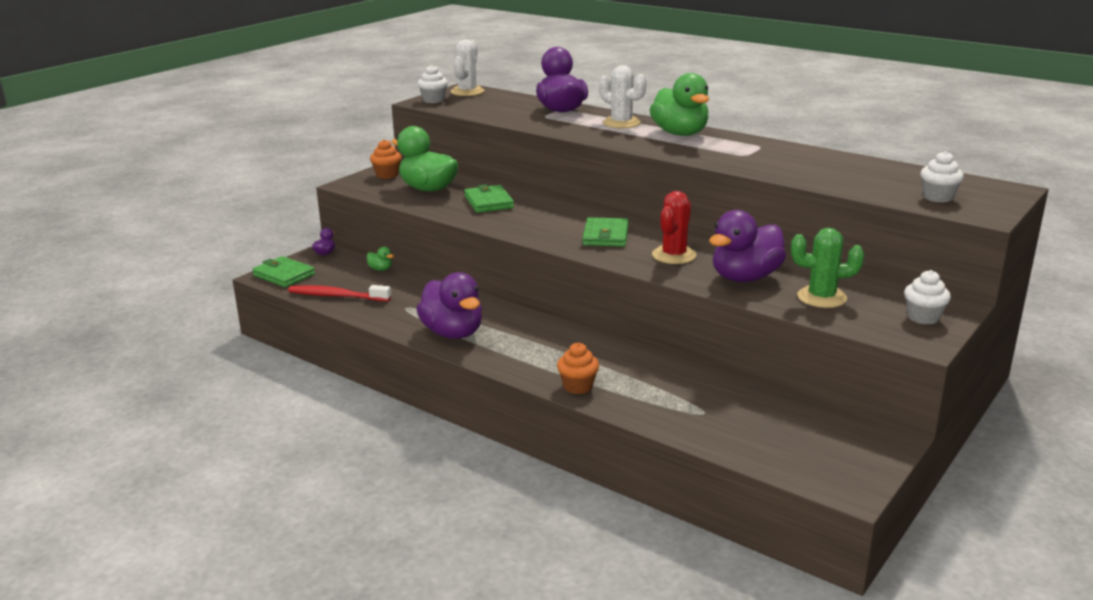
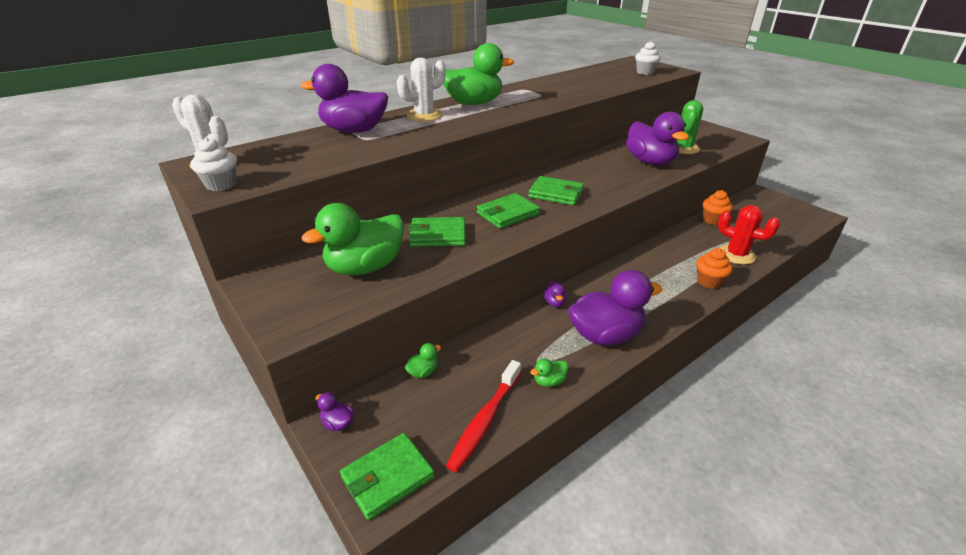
camera: 75 degrees left, 10 degrees up
(384, 314) = (549, 381): none -> green duck
(387, 175) = (284, 293): orange cupcake -> orange cupcake (713, 220)
(493, 307) = (554, 302): none -> purple duck
(545, 221) = (508, 214): none -> green wallet
(674, 255) = (605, 176): red cactus -> red cactus (736, 255)
(923, 317) = (710, 132): white cupcake -> none

